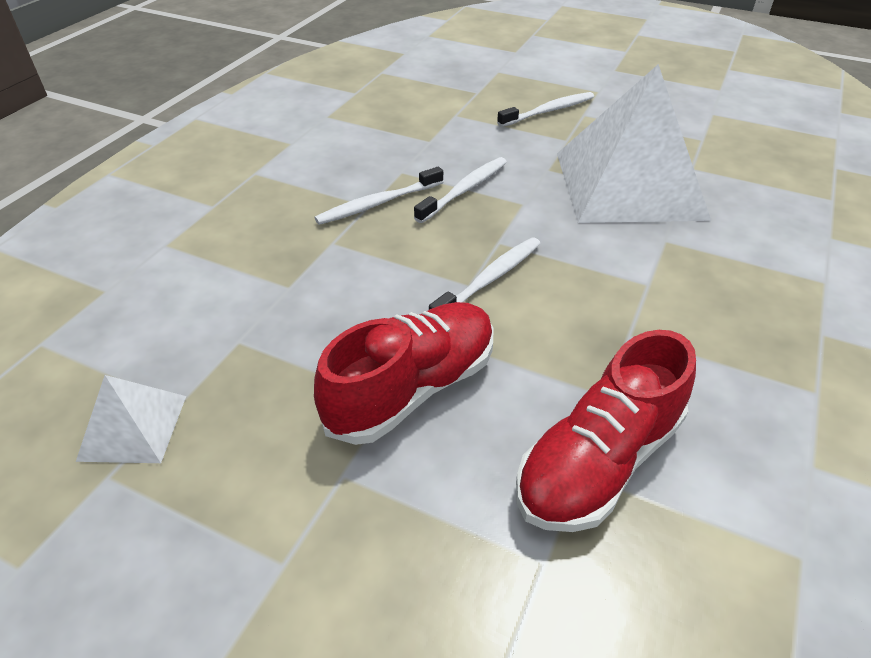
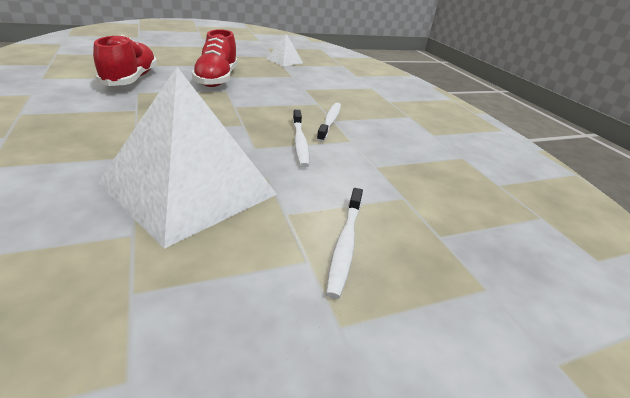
camera: 130 degrees right, 10 degrees down
(489, 279) = (227, 110): white toothbrush -> none

